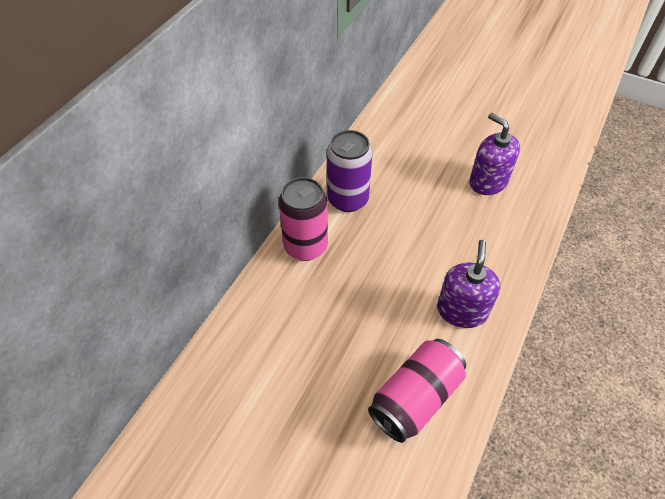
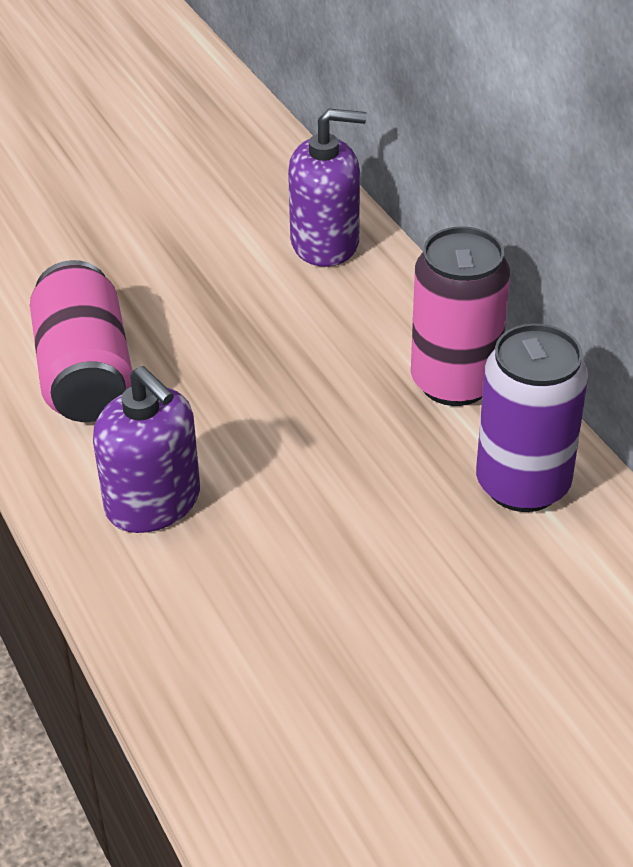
camera: 125 degrees right, 10 degrees down
(488, 182) = (391, 743): purple soap dispenser -> purple soap dispenser (325, 243)

